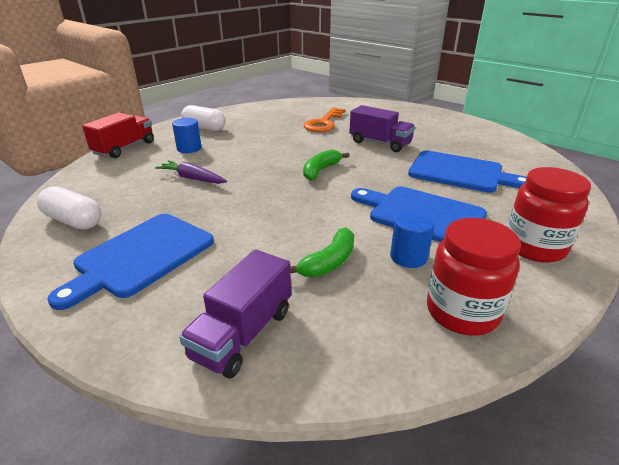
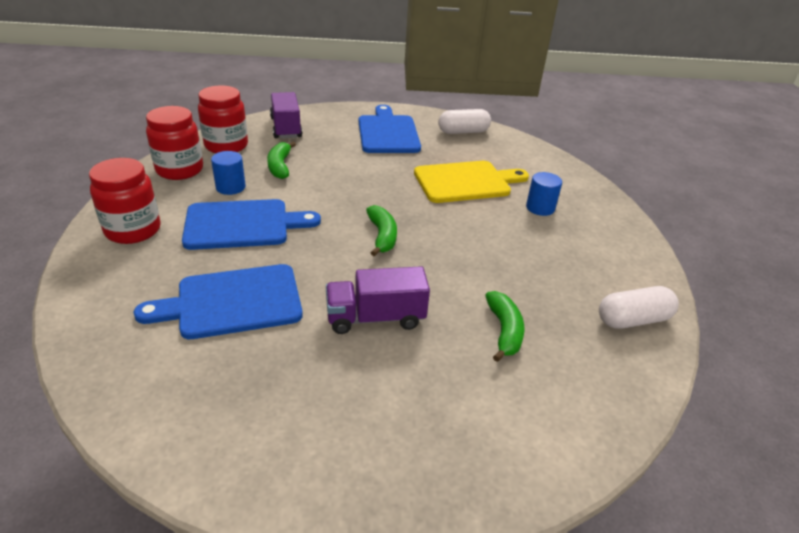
camera: 135 degrees right, 5 degrees up
(124, 148) = (584, 184): red truck -> none
(192, 178) = (466, 182): purple carrot -> yellow cutting board
(204, 128) = (598, 242): white capsule -> white capsule (633, 320)
(324, 123) = (504, 331): orange key -> green banana
(368, 334) = (226, 146): none -> red jar

